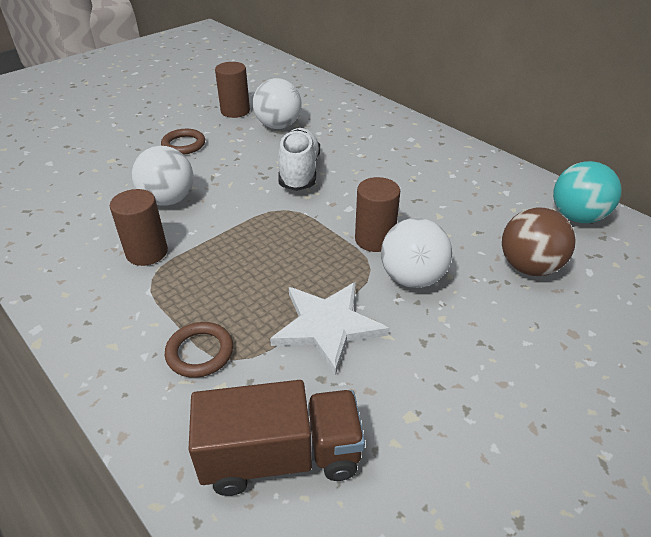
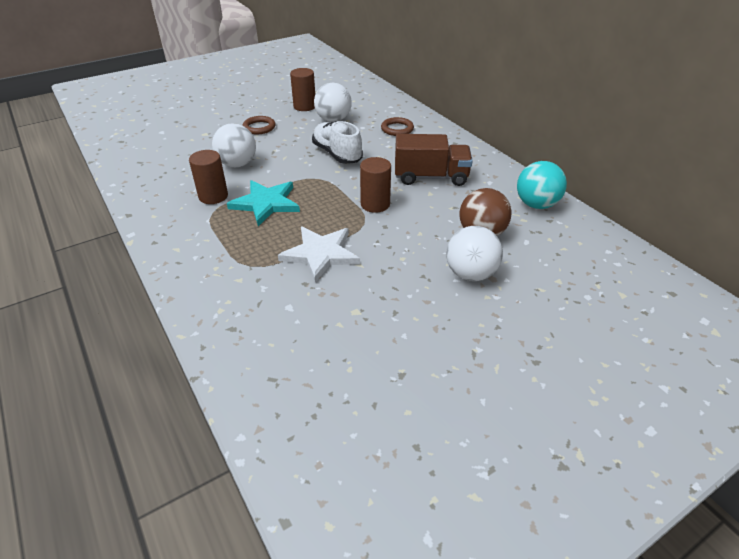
camera: 10 degrees right, 0 degrees up
(200, 352) = (231, 259): brown ring -> brown ring (397, 129)
(225, 255) = (266, 203): none -> turquoise star
(281, 456) = (264, 321): brown truck -> brown truck (431, 177)
(299, 172) = (337, 154): white shoe -> white shoe turned 45 degrees counterclockwise
(412, 278) = (392, 231): white ball -> white ball (470, 274)

